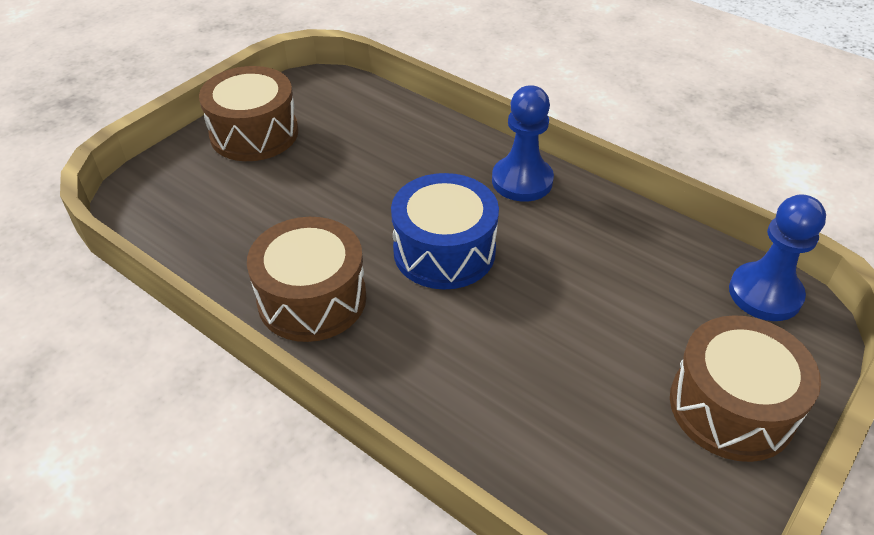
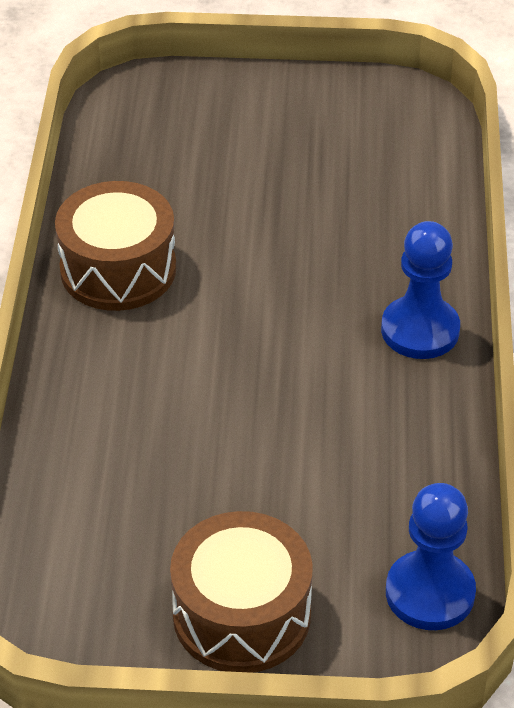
camera: 55 degrees right, 0 degrees up
(254, 133) = (291, 107): brown drum -> none
(444, 251) = (258, 323): blue drum -> none

